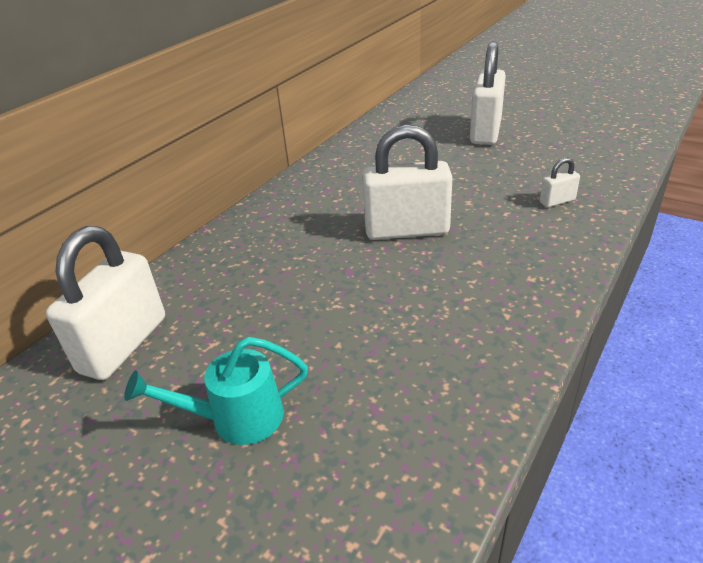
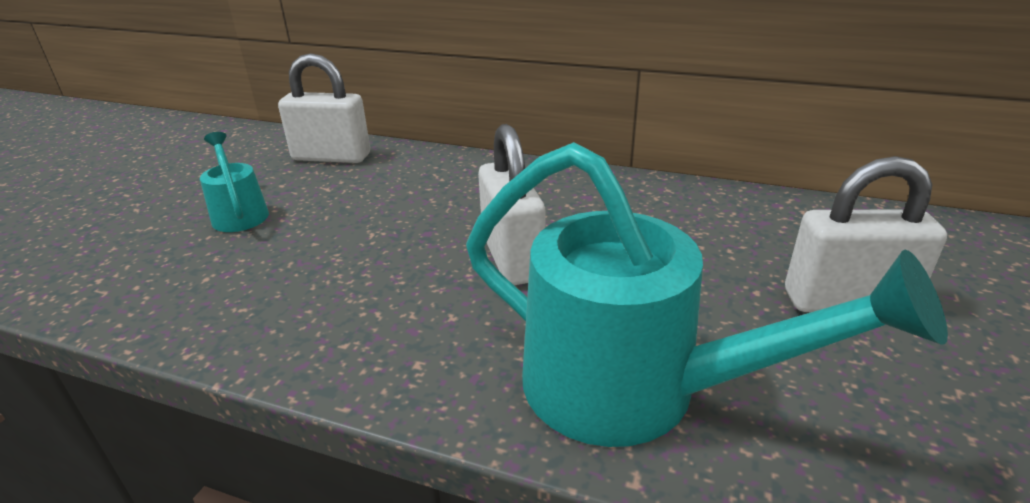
camera: 75 degrees right, 5 degrees down
(557, 201) = (634, 390): white padlock -> turquoise watering can

